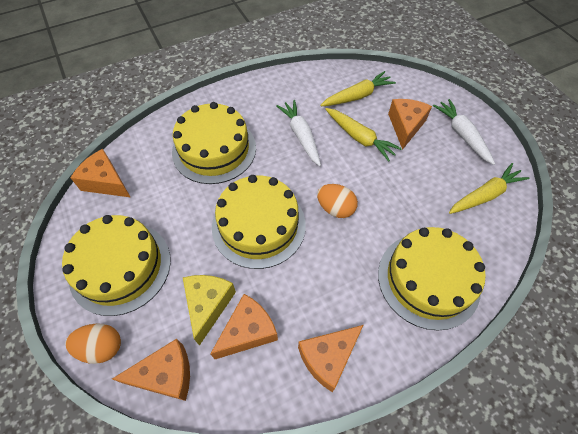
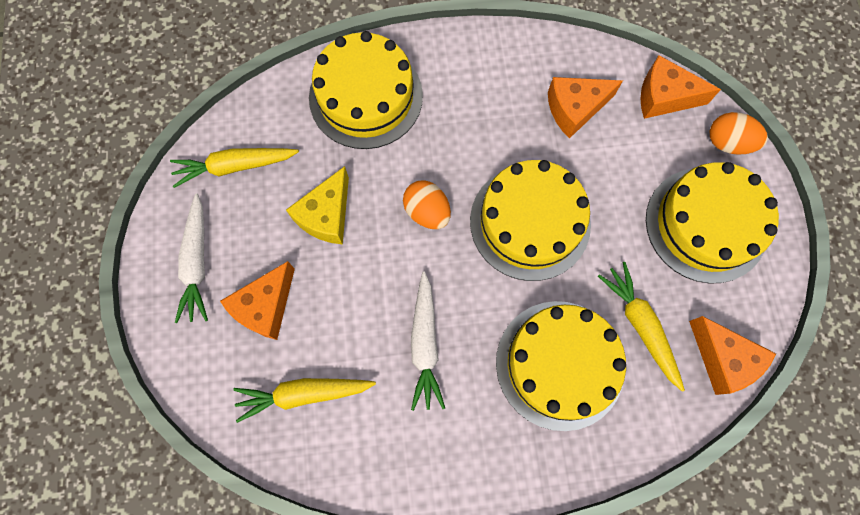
camera: 160 degrees left, 15 degrees up
(208, 305) = (611, 148): yellow cheese -> yellow cheese (326, 215)
(328, 357) = (503, 62): orange cheese -> none
(359, 138) = (342, 310): yellow carrot -> yellow carrot (640, 326)

